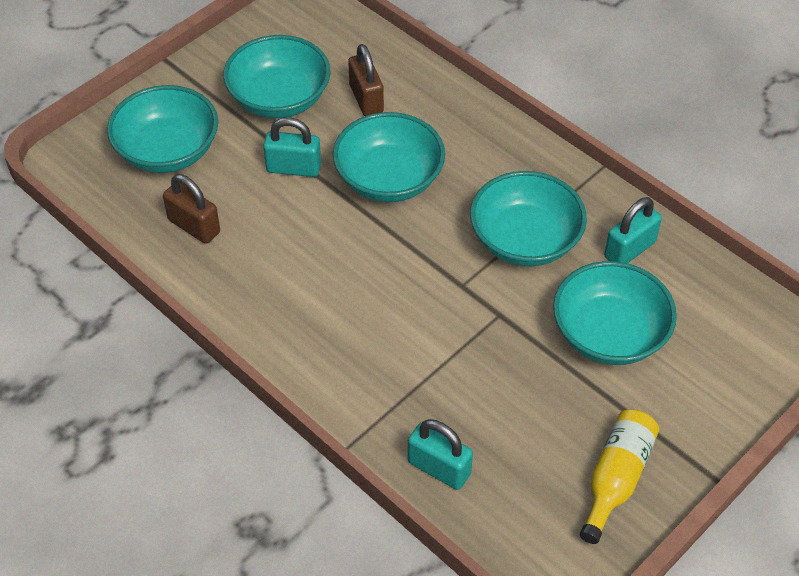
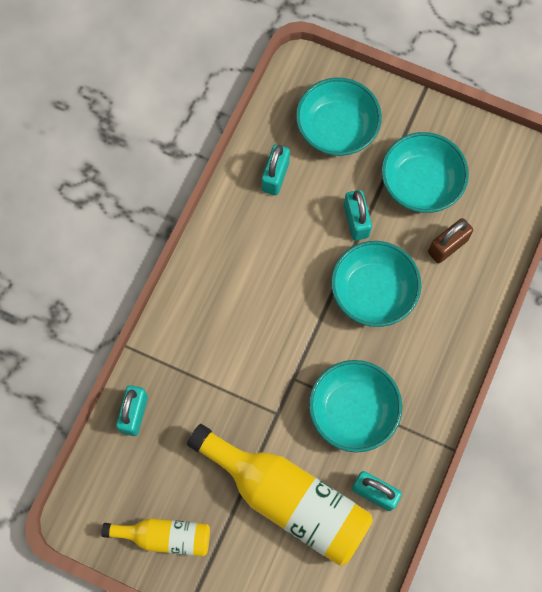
camera: 70 degrees right, 20 degrees up
(194, 226) = (275, 176): brown padlock -> turquoise padlock
(609, 334) = (287, 499): turquoise bowl -> yellow bottle

